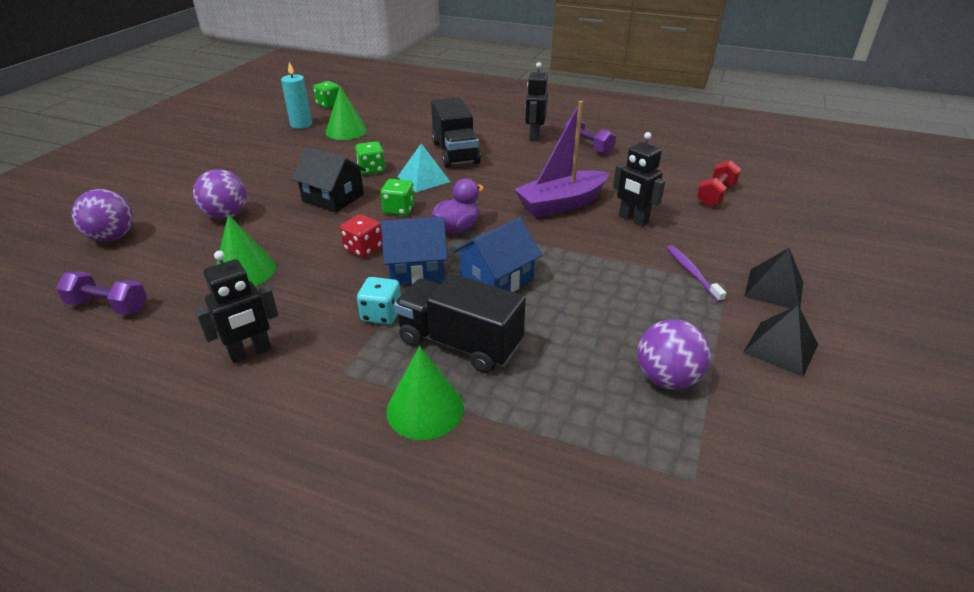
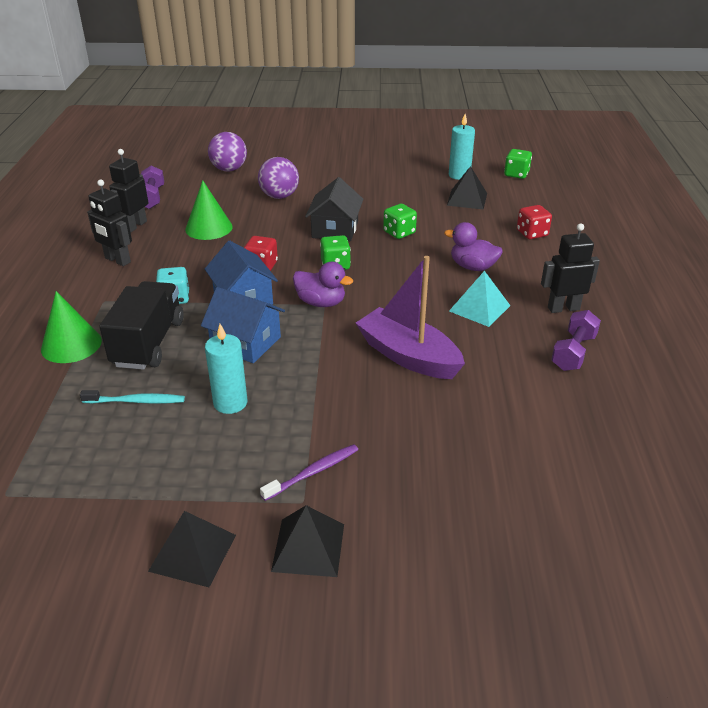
camera: 70 degrees right, 0 degrees up
(346, 131) = (467, 199): green cone -> black pyramid
(423, 179) = (401, 263): turquoise pyramid -> turquoise pyramid (479, 308)
(427, 122) = (532, 233): none -> red dice
(455, 153) = (472, 267): black truck -> purple duck
(562, 363) = (136, 401): none -> turquoise toothbrush
(588, 301) = (230, 403): none -> turquoise candle
(633, 219) = (407, 413): black robot -> black robot (135, 226)
(667, 379) = (126, 468): purple ball -> none
(715, 195) = (522, 482): red dumbbell -> none

